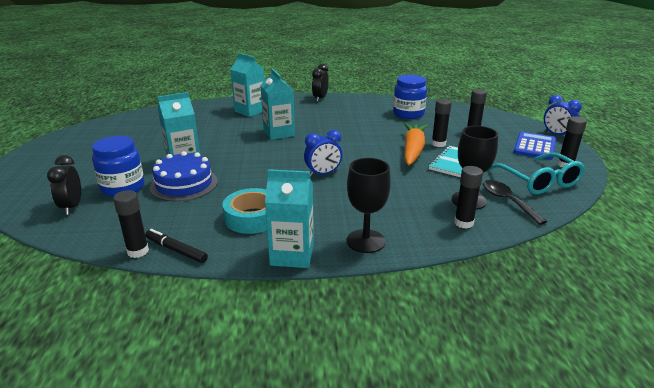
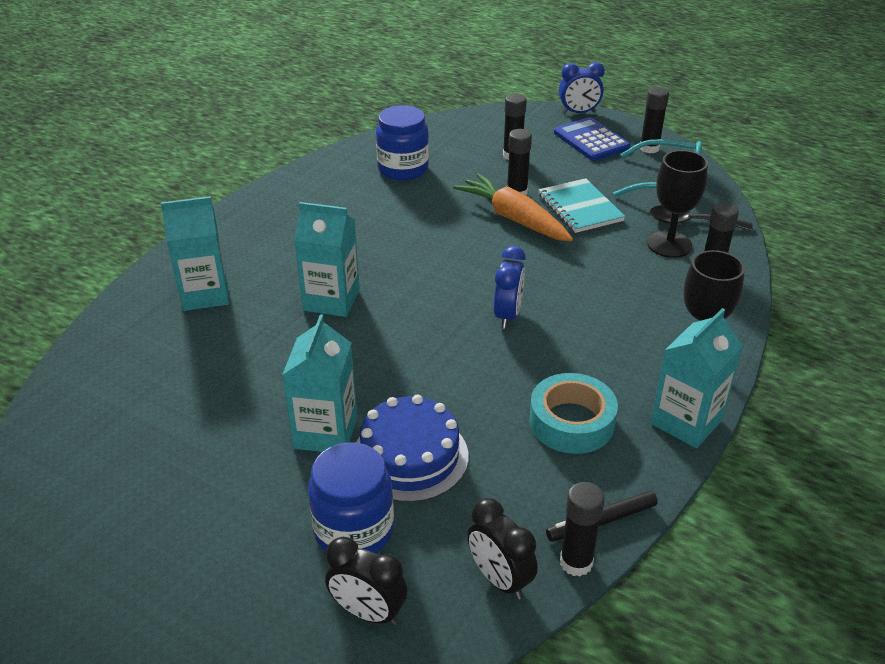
camera: 55 degrees left, 10 degrees up
(320, 98) = (247, 210): black clock -> black clock (499, 579)

